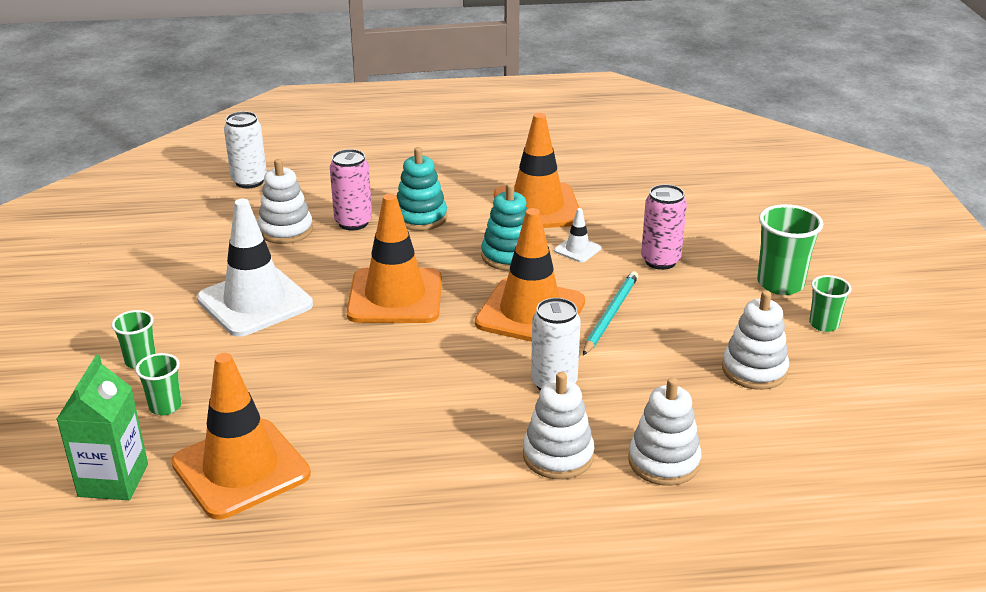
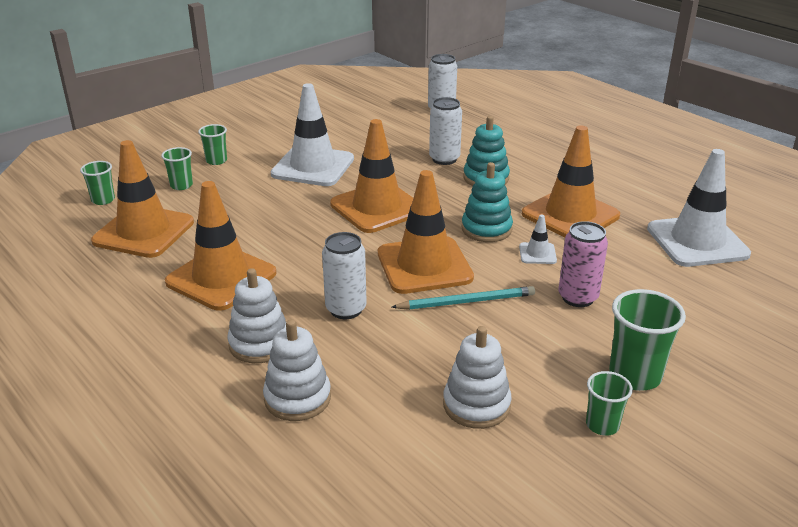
camera: 55 degrees right, 0 degrees up
(113, 480) = (103, 200): green carton -> green cup
(286, 230) = (403, 143): white stacking toy -> none
(353, 222) = (444, 159): pink can -> white can
(411, 442) = (221, 278): none -> orange traffic cone
(642, 175) = (697, 241): none -> white traffic cone

